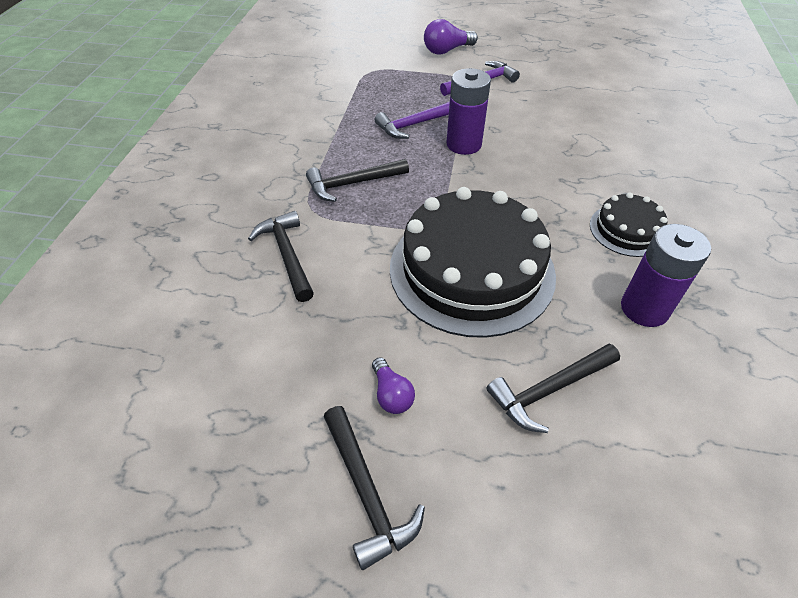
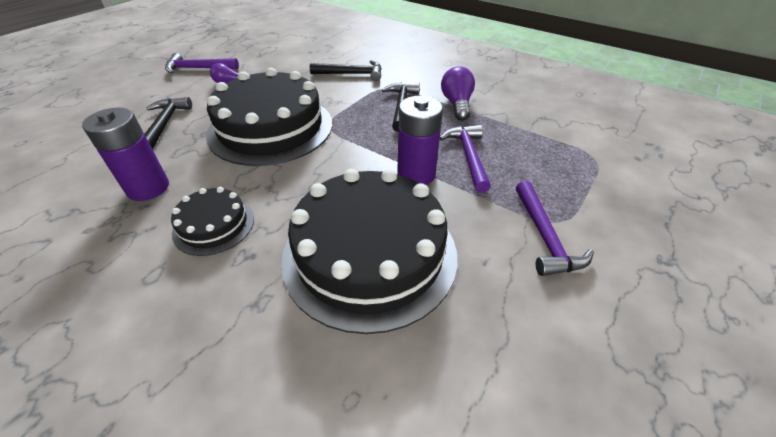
camera: 115 degrees right, 5 degrees down
(367, 492) = (198, 68): black hammer -> purple hammer
(447, 50) = (652, 238): purple light bulb -> purple light bulb (457, 104)
(566, 142) = (369, 254): none -> black cake

